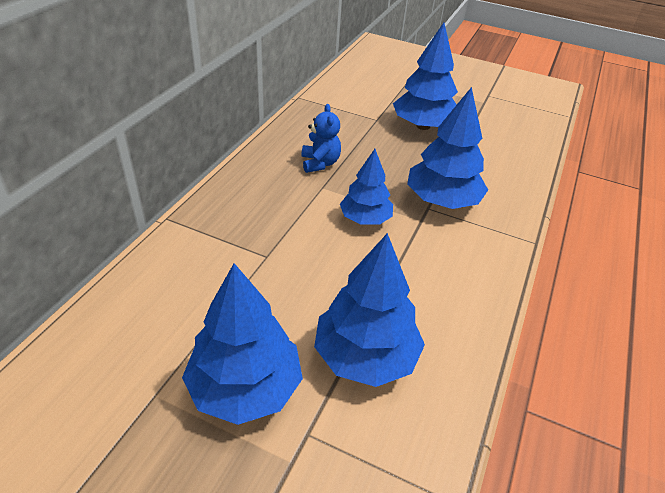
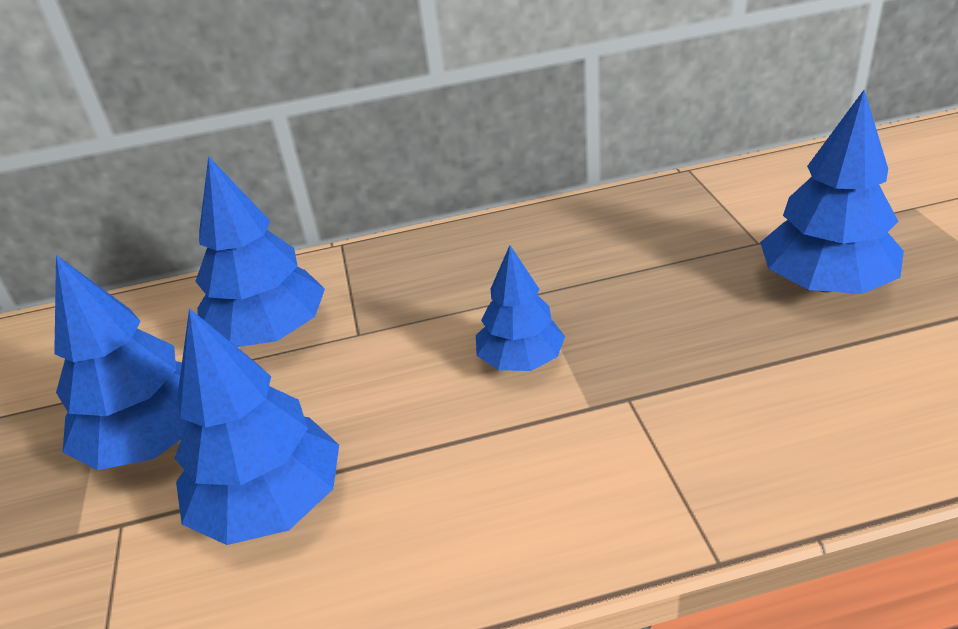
camera: 60 degrees right, 5 degrees down
(320, 163) = (578, 264): blue teddy bear -> none
(442, 200) = (667, 402): blue tree -> blue tree (270, 333)

